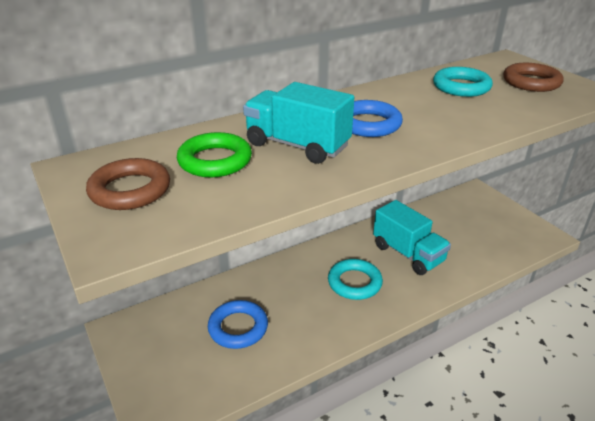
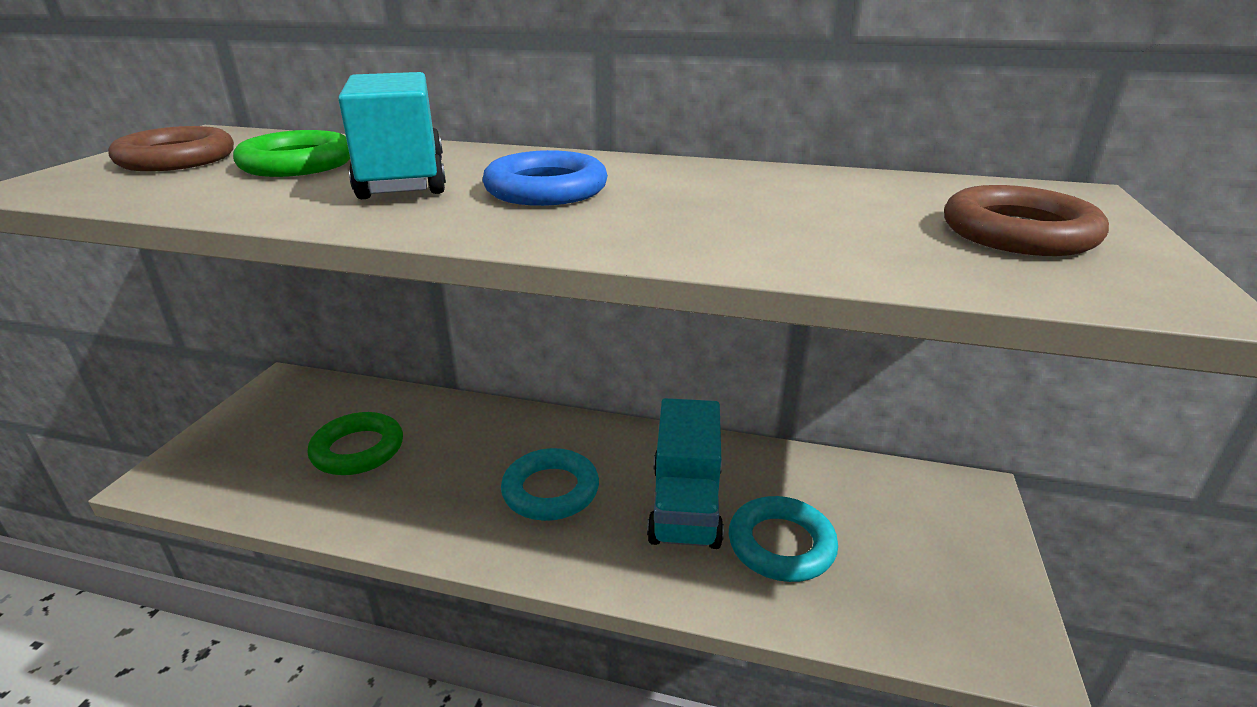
camera: 45 degrees right, 5 degrees down
(238, 328) = (358, 450): blue ring -> green ring
(461, 87) = (834, 198): turquoise ring -> turquoise ring (781, 545)

